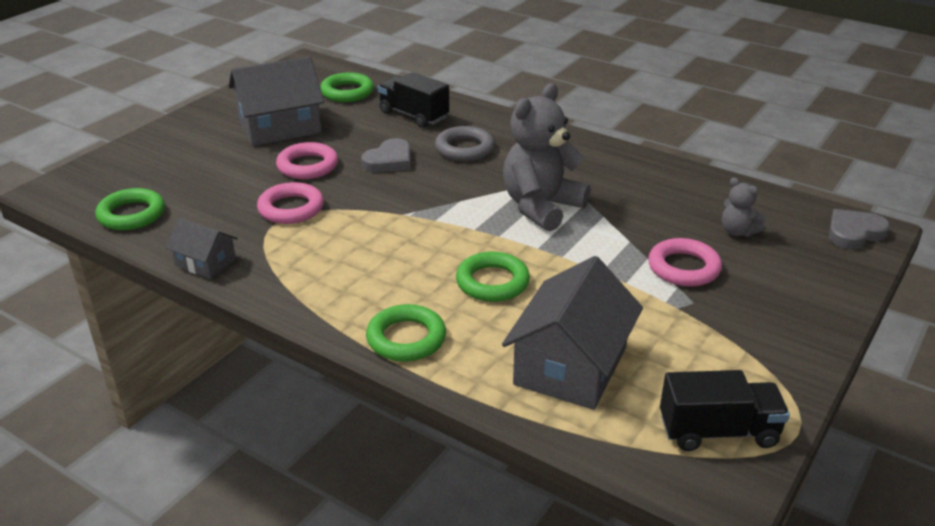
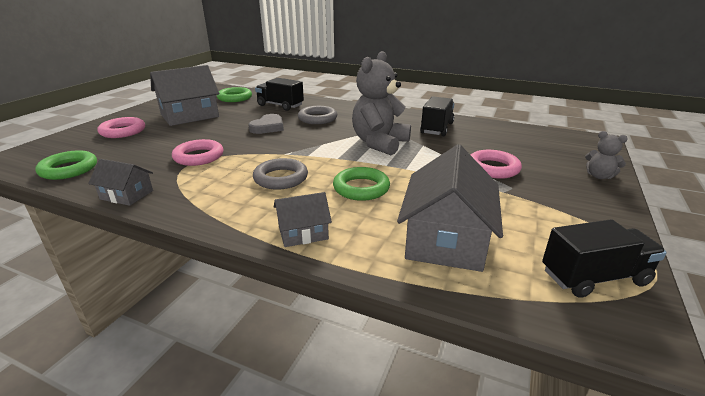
camera: 10 degrees left, 5 degrees down
(307, 166) = (210, 133): pink ring -> pink ring (123, 131)
(393, 256) = (281, 178): none -> grey ring
(406, 338) = (303, 233): green ring -> grey house
(637, 185) = (436, 128): none -> black truck
(737, 232) = (514, 146): grey teddy bear -> grey teddy bear (599, 176)
(854, 233) = (586, 142): grey heart -> none

